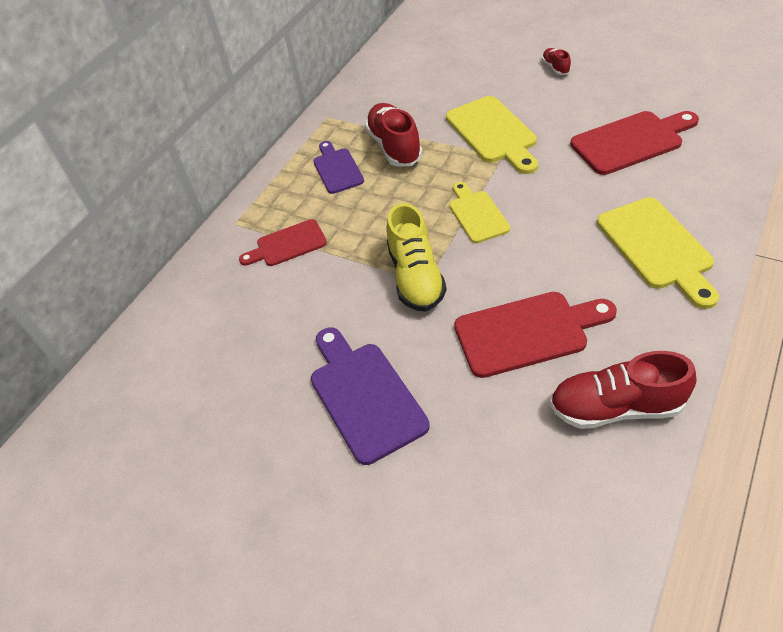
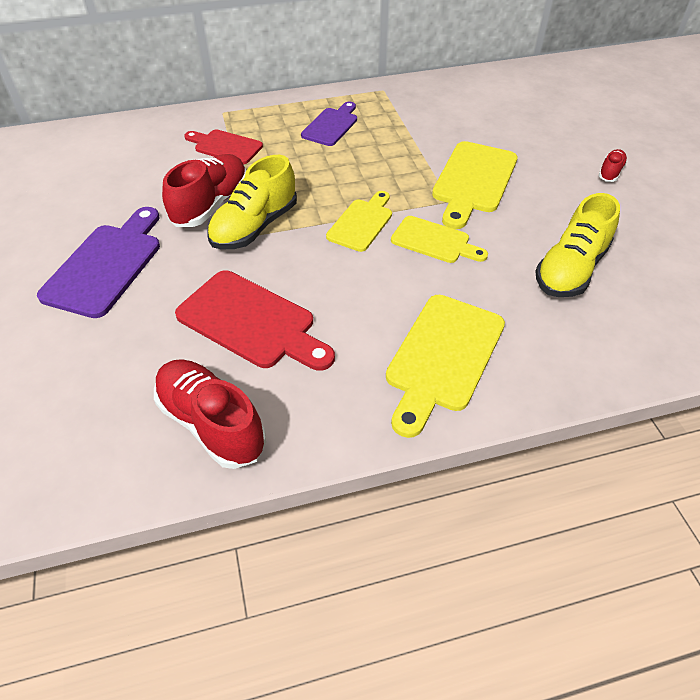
camera: 40 degrees right, 0 degrees up
(394, 147) = (390, 139): red shoe -> red shoe (211, 204)
(537, 188) = (434, 241): none -> yellow cutting board
(631, 141) = (570, 269): red cutting board -> yellow shoe

